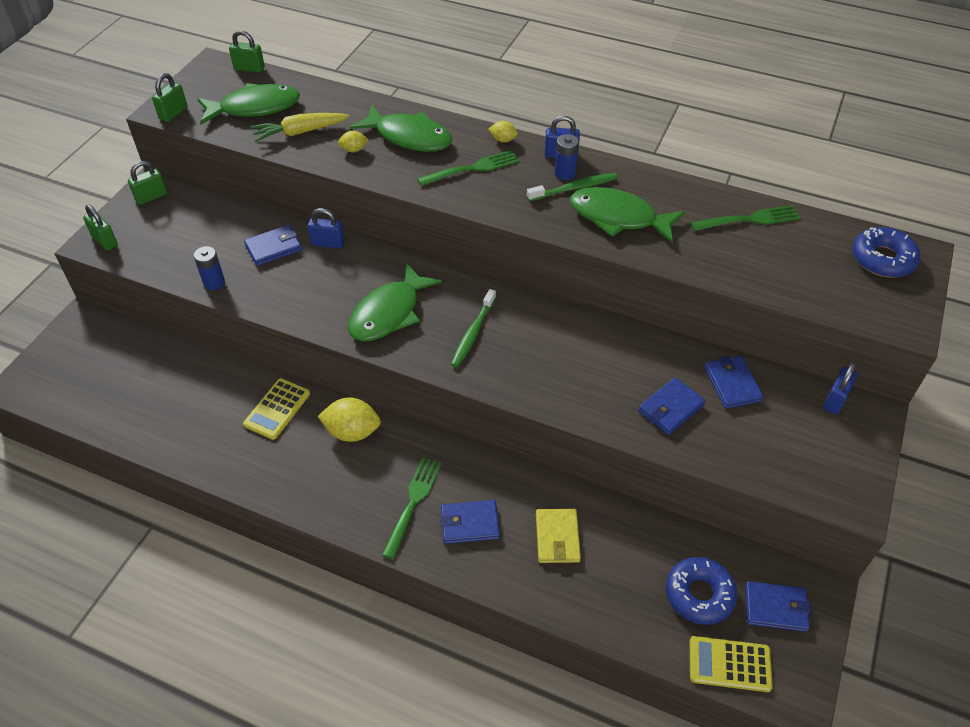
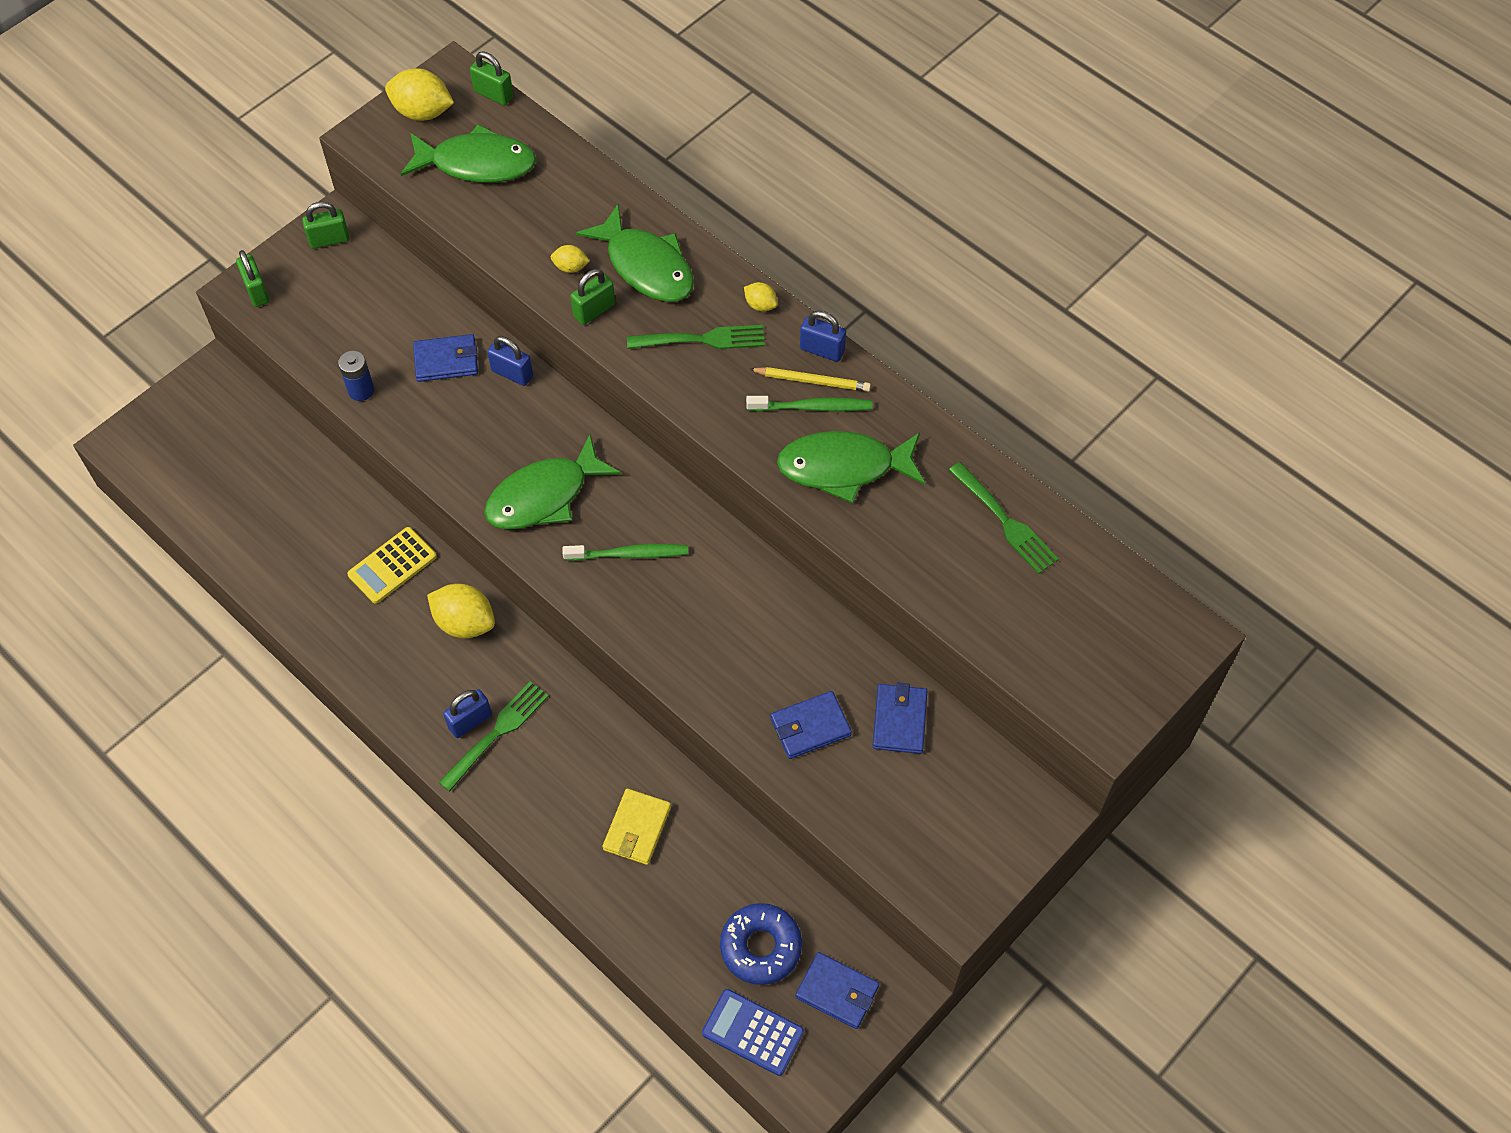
camera: 20 degrees right, 10 degrees up
(173, 113) = (377, 145): green padlock -> green padlock (594, 310)
(200, 88) = (422, 112): none -> yellow lemon
(299, 132) = (516, 220): yellow carrot -> none
(469, 524) = (548, 779): blue wallet -> none
(473, 333) = (629, 554): green toothbrush -> green toothbrush turned 135 degrees counterclockwise
(565, 173) = (812, 381): blue battery -> yellow pencil
(618, 217) = (843, 467): green fish -> green fish turned 45 degrees counterclockwise
(729, 664) = (753, 1032): yellow calculator -> blue calculator
(749, 220) = (1004, 521): green fork -> green fork turned 45 degrees clockwise
(835, 400) = (1011, 781): blue padlock -> blue padlock (470, 721)
(882, 259) = (1137, 629): blue donut -> none

